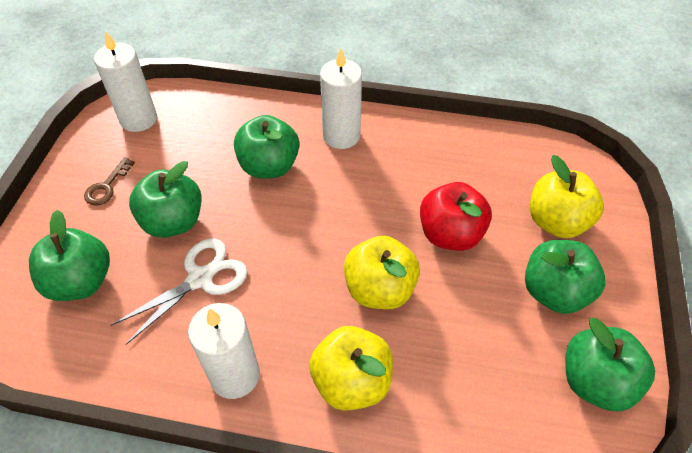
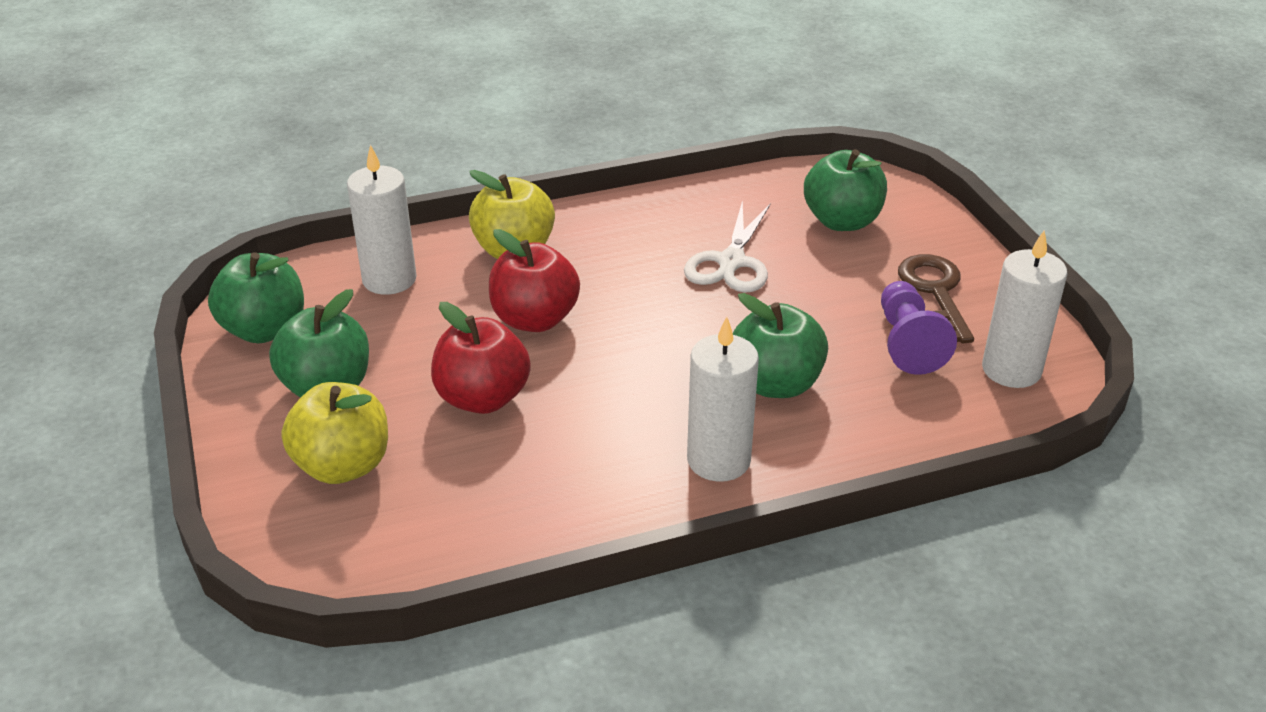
camera: 150 degrees right, 15 degrees down
(107, 186) = (935, 292): brown key -> brown key, size x1.63
(168, 159) = (908, 343): none -> purple pawn
(173, 222) = (818, 291): green apple -> none
(235, 375) = (625, 219): white candle -> white candle (389, 279)
(379, 289) = (534, 319): yellow apple -> red apple

